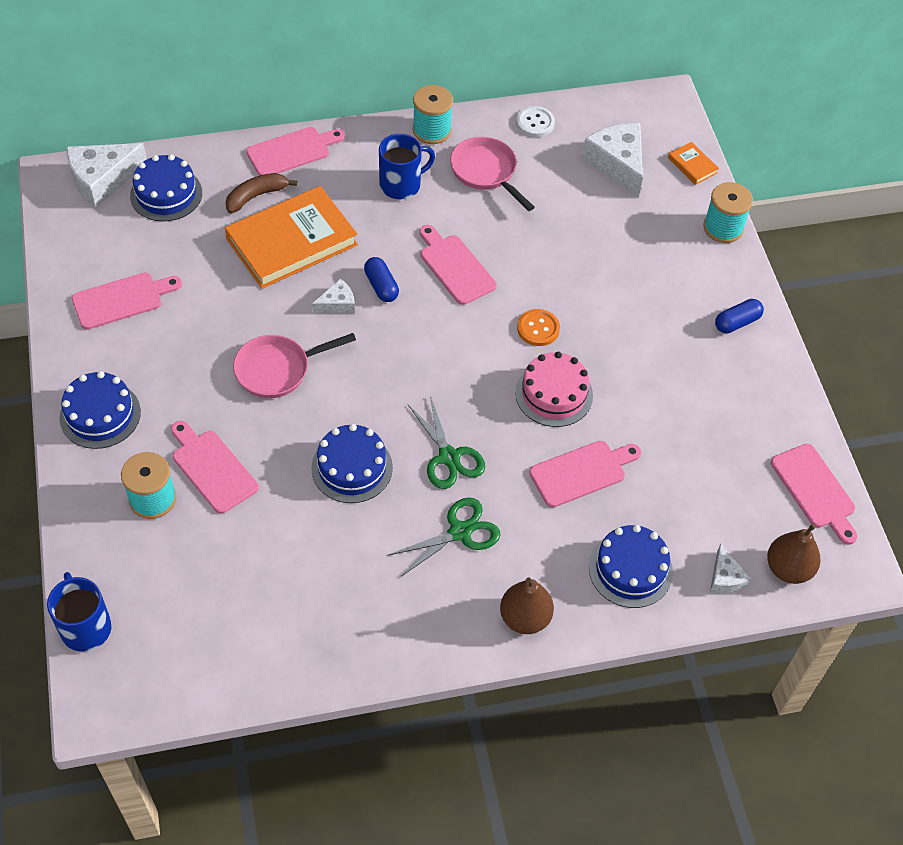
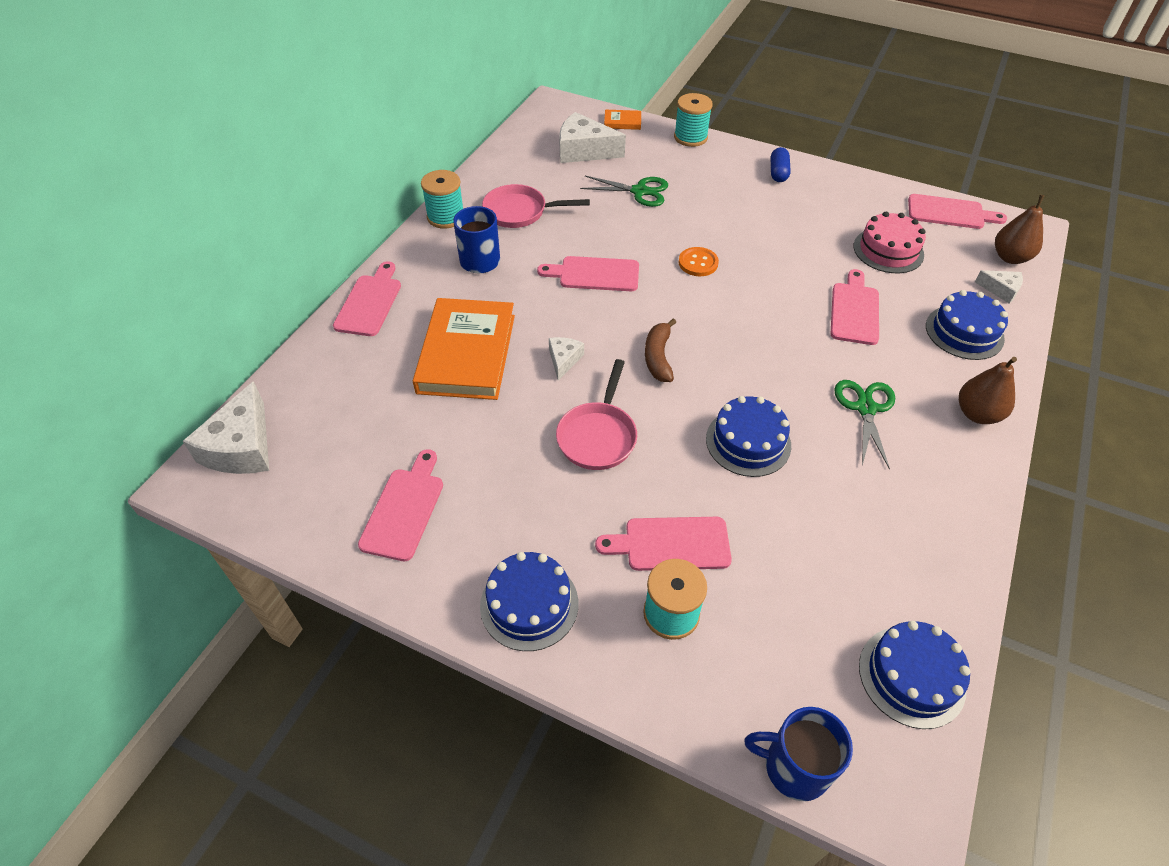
camera: 50 degrees left, 5 degrees down
(166, 194) = (316, 408): blue cake -> blue cake (911, 676)
(256, 196) = (391, 349): brown banana -> brown banana (658, 357)
(381, 286) = (571, 324): blue capsule -> none
(449, 457) = (783, 375): green scissors -> green scissors (639, 191)
(535, 123) = (501, 166): white button -> none
(554, 394) = (768, 287): pink cake -> pink cake (888, 250)

